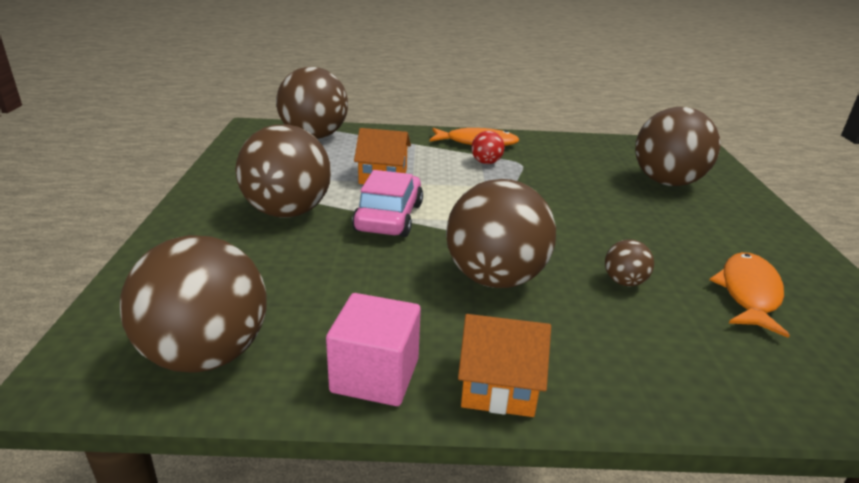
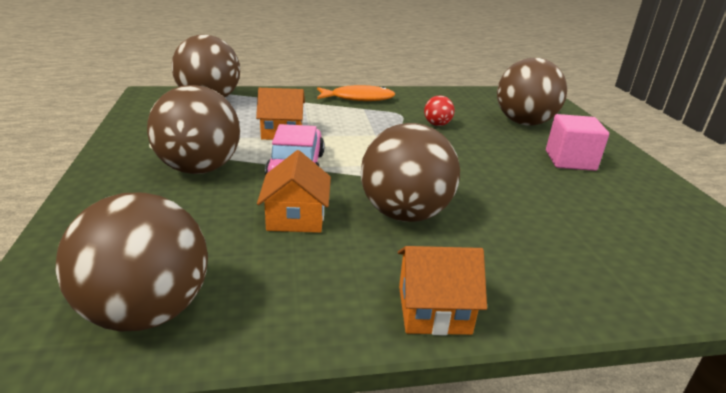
camera: 10 degrees left, 0 degrees up
(375, 272) = (296, 217): none -> orange house
(375, 375) = (319, 313): pink cube -> pink cube (570, 160)
(486, 162) = (370, 115): red ball -> red ball (437, 124)
(624, 282) = (514, 208): brown ball -> none
(748, 293) = (614, 208): orange fish -> none

